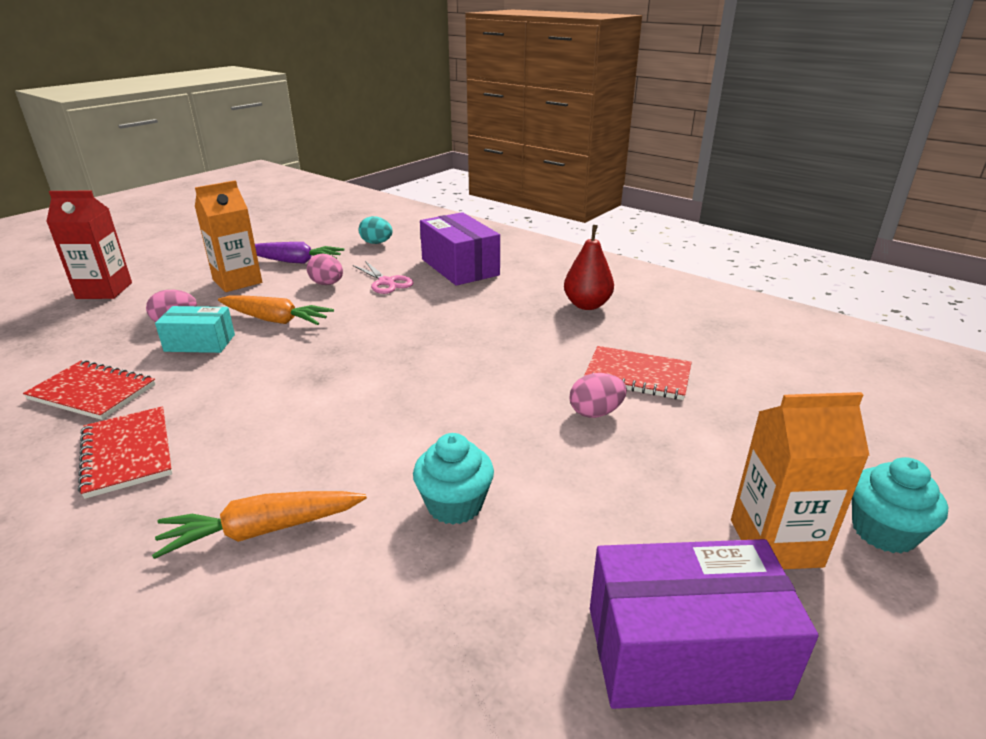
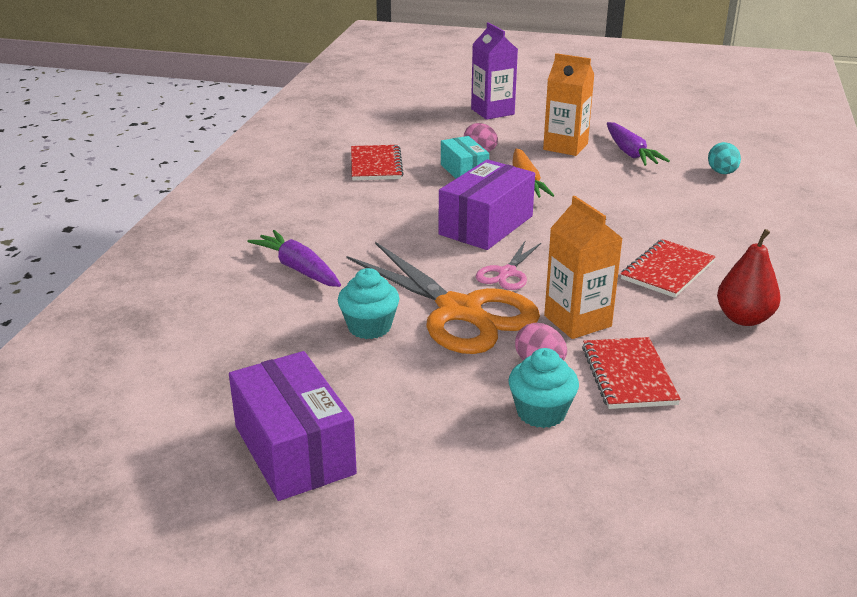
camera: 65 degrees right, 0 degrees up
(104, 290) = (492, 112): red carton -> purple carton
(127, 453) = (330, 201): red notebook -> red notebook (667, 271)
(263, 530) = (299, 269): orange carrot -> purple carrot
(327, 284) = (609, 181): pink egg -> none
(386, 282) = (648, 204): pink scissors -> pink scissors (507, 273)
(460, 267) = (731, 228): purple box -> purple box (486, 225)
(473, 430) = (459, 311): none -> orange scissors
(775, 543) = (434, 485): orange carton -> orange carton (577, 321)
(883, 531) = (496, 552): turquoise cupcake -> turquoise cupcake (541, 412)

